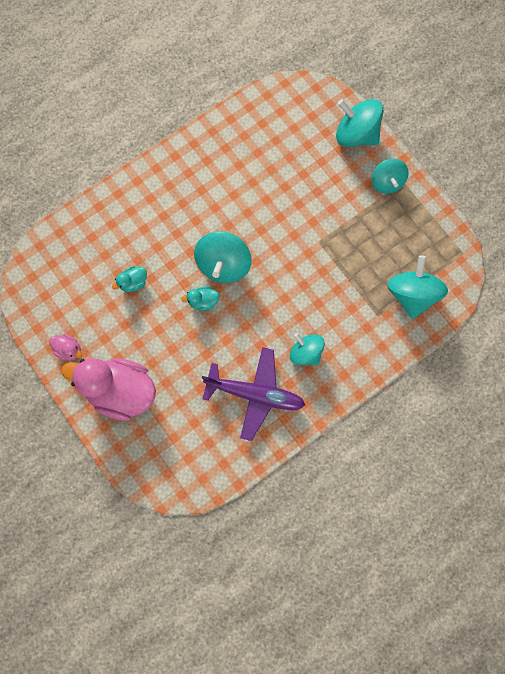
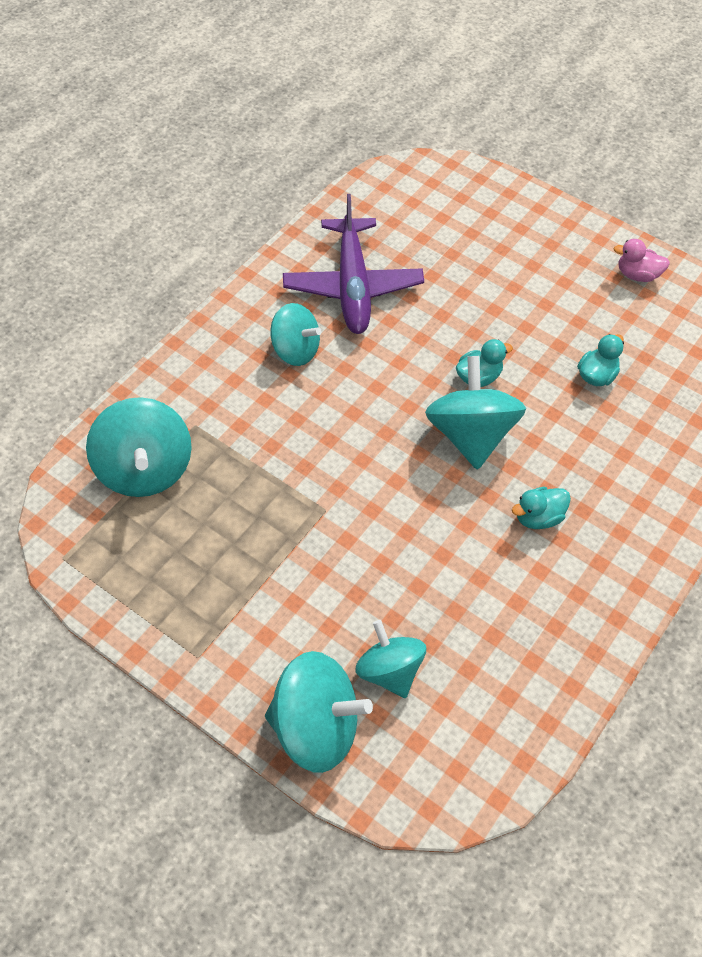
camera: 160 degrees right, 20 degrees down
(121, 391) = (539, 248): pink duck -> none
(208, 205) = (538, 517): none -> turquoise duck
(254, 394) = (352, 285): purple plane -> purple plane turned 90 degrees counterclockwise
(387, 182) = (230, 647): turquoise spinning top -> turquoise spinning top (389, 671)

